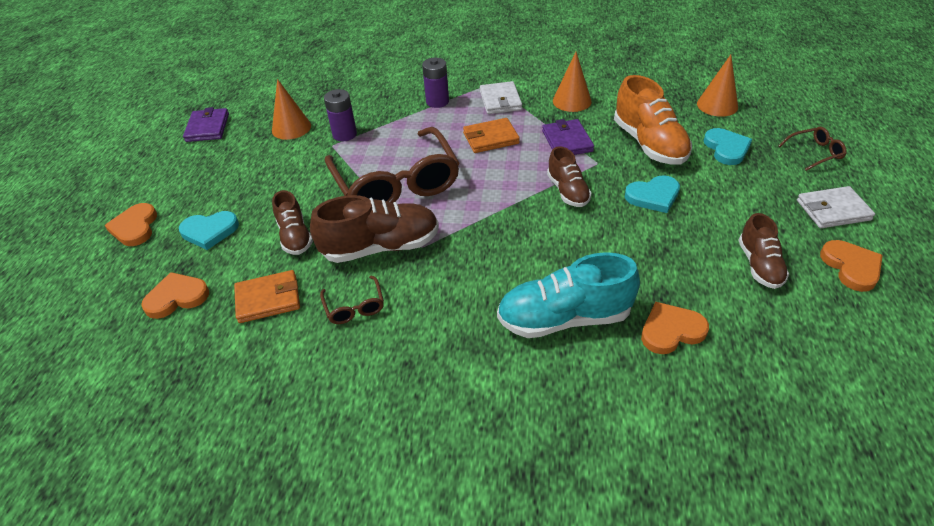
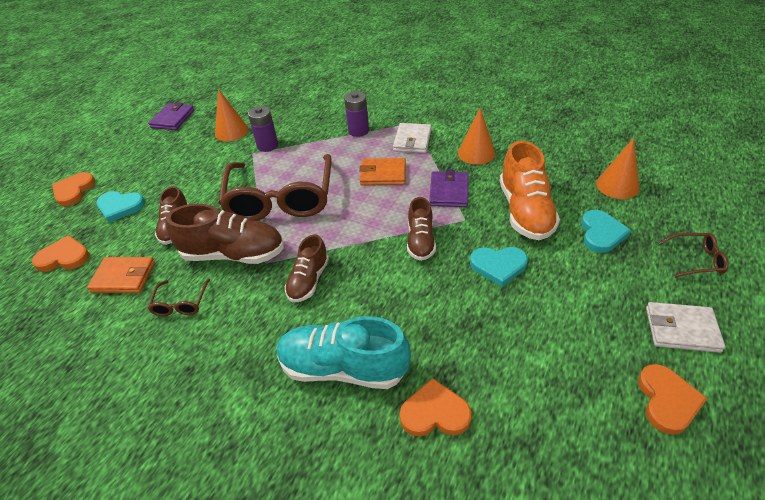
camera: 20 degrees right, 0 degrees up
(759, 265) = (565, 369): brown shoe -> brown shoe (308, 280)

